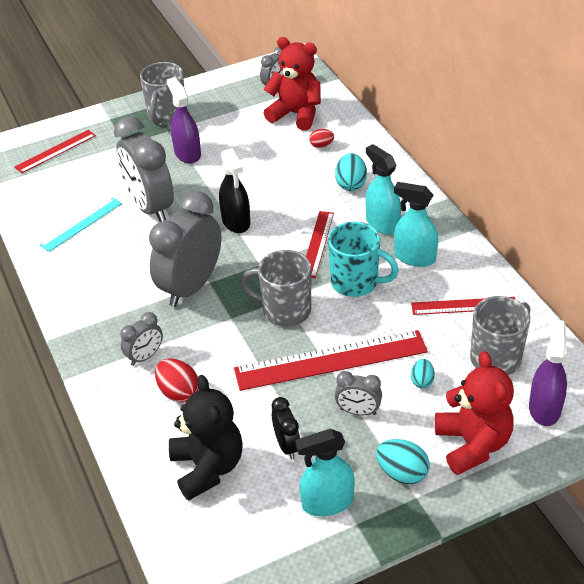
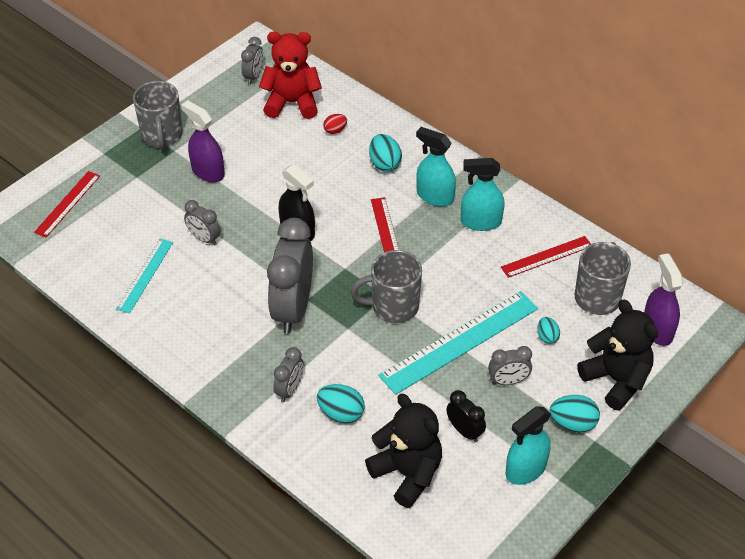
camera: 25 degrees left, 5 degrees up
(150, 207) = (204, 238): grey clock -> grey clock, size x0.48
(178, 392) = (341, 413): red egg -> turquoise egg
(331, 360) = (459, 341): red ruler -> turquoise ruler
(356, 282) = (442, 261): turquoise mug -> none
(472, 444) = (616, 380): red teddy bear -> black teddy bear

